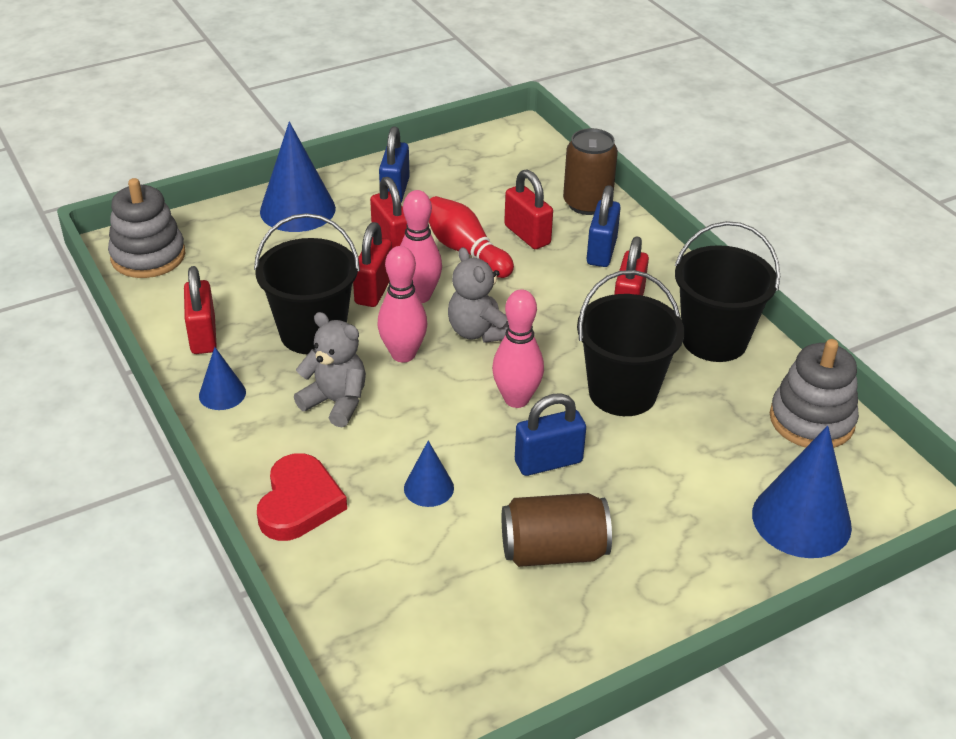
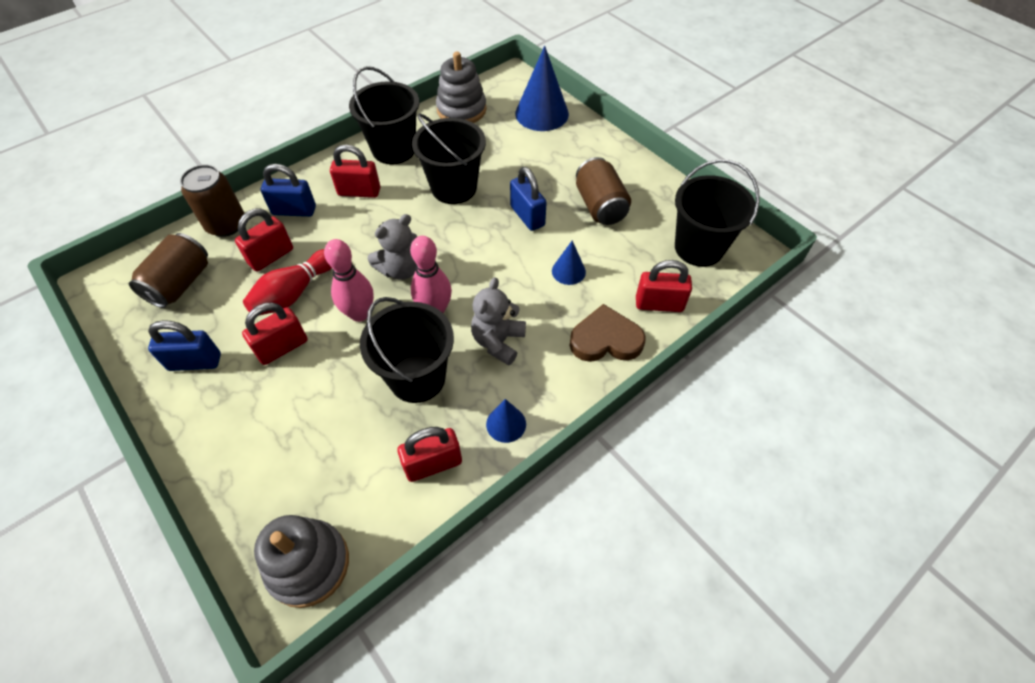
camera: 100 degrees left, 15 degrees up
(297, 210) = (223, 439): blue cone -> none
(299, 503) = (605, 339): red heart -> brown heart
(374, 290) = (354, 346): red padlock -> red padlock (659, 304)
(431, 659) = (699, 248): none -> black bucket
(503, 178) = (180, 283): none -> brown can
(516, 399) = (471, 238): pink bowling pin -> none

